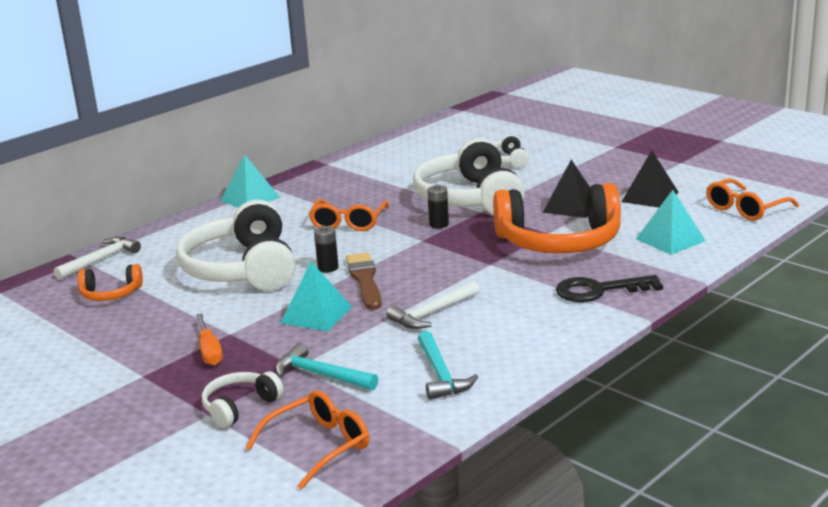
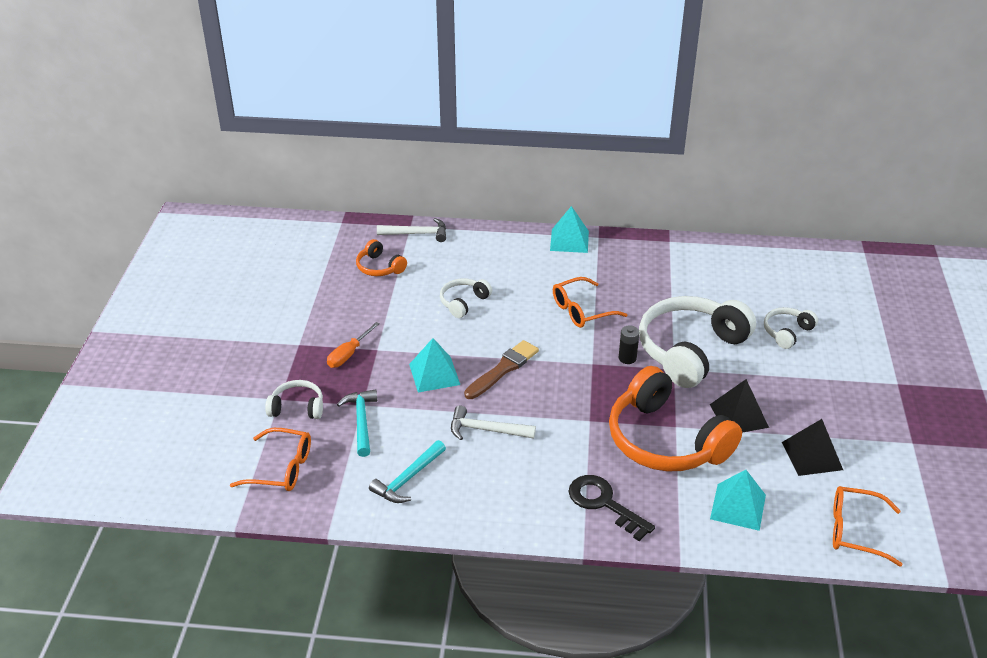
camera: 50 degrees right, 15 degrees up
(242, 269) = (463, 302): white headphones -> white headphones, size x0.47
(328, 268) = (503, 341): black battery -> none

